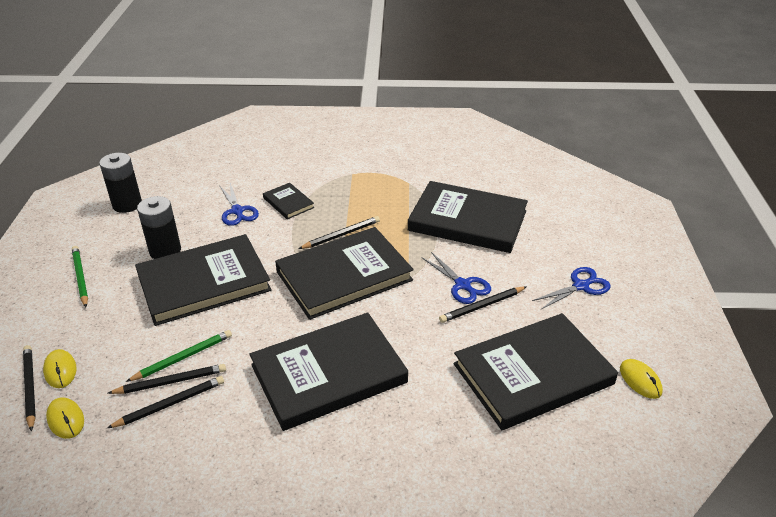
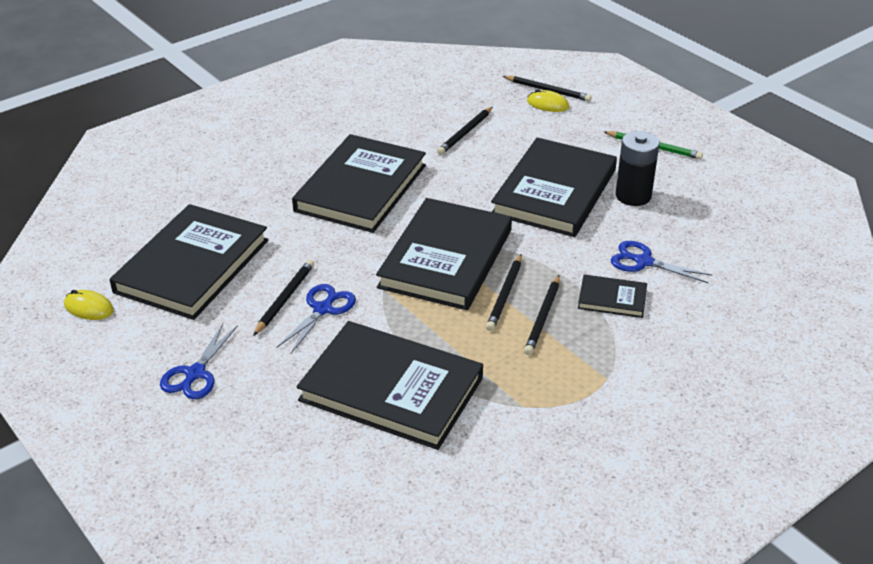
camera: 140 degrees right, 0 degrees up
(66, 419) = (496, 91): yellow mouse -> none
(127, 204) = (751, 211): black battery -> none
(170, 404) = (445, 124): black pencil -> black pencil (543, 317)
(183, 358) = (481, 146): green pencil -> none
(462, 285) = (323, 309): blue scissors -> blue scissors turned 105 degrees clockwise
(467, 221) = (391, 389): black book -> black book turned 45 degrees clockwise

